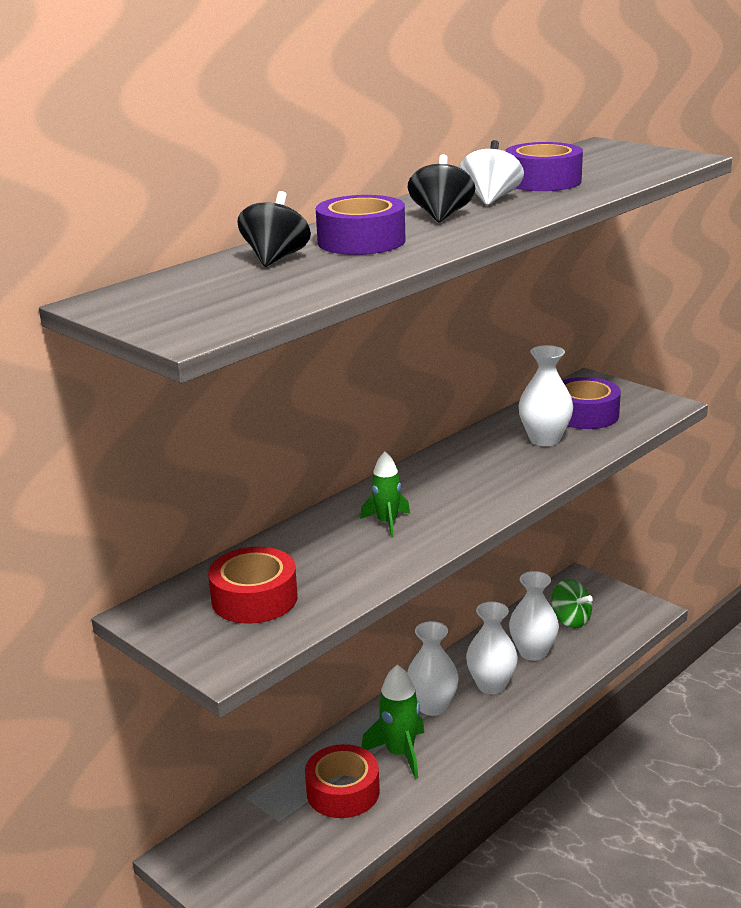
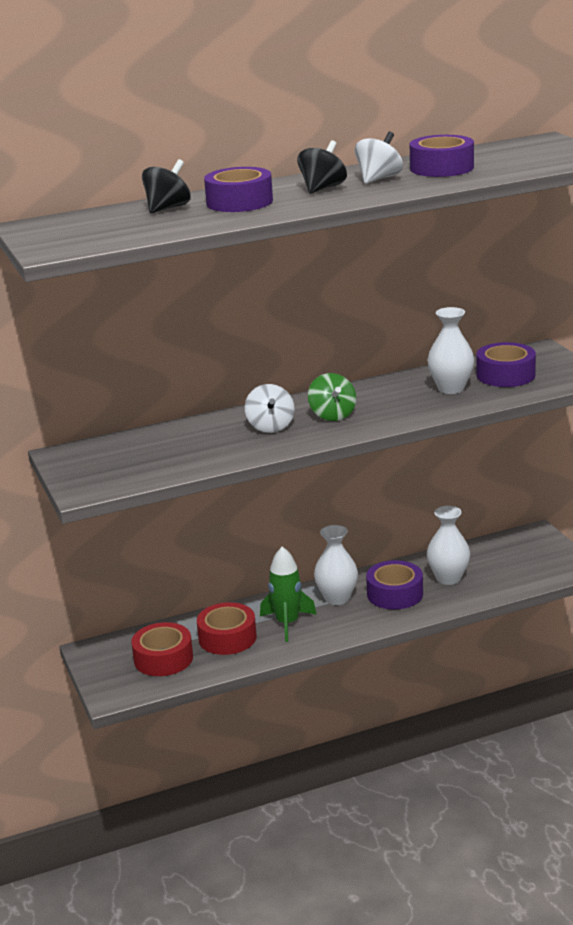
camera: 25 degrees right, 0 degrees up
(254, 598) = (136, 458): red tape -> red tape (163, 658)
(387, 522) = (270, 426): green rocket -> white spinning top
(491, 685) = (395, 594): white vase -> purple tape
(570, 620) = (500, 561): green spinning top -> green spinning top (332, 415)

